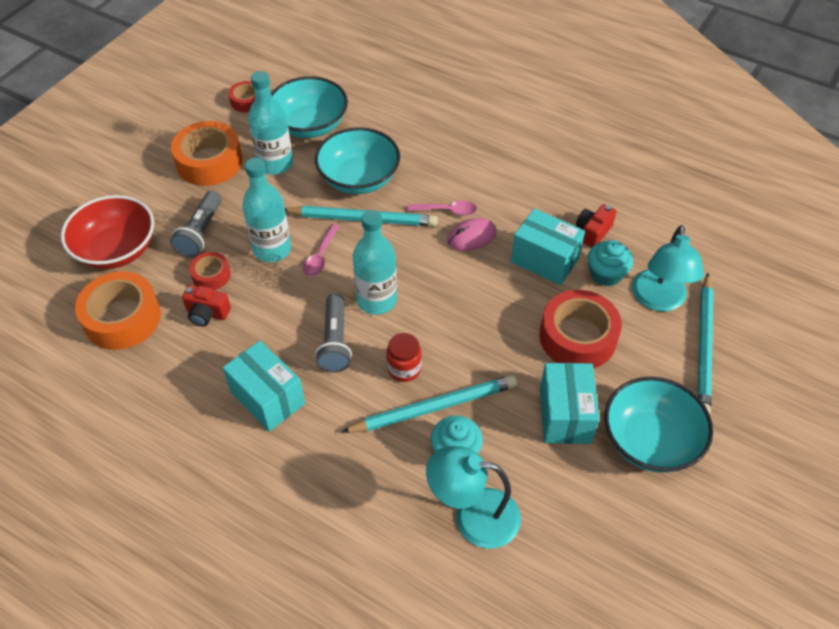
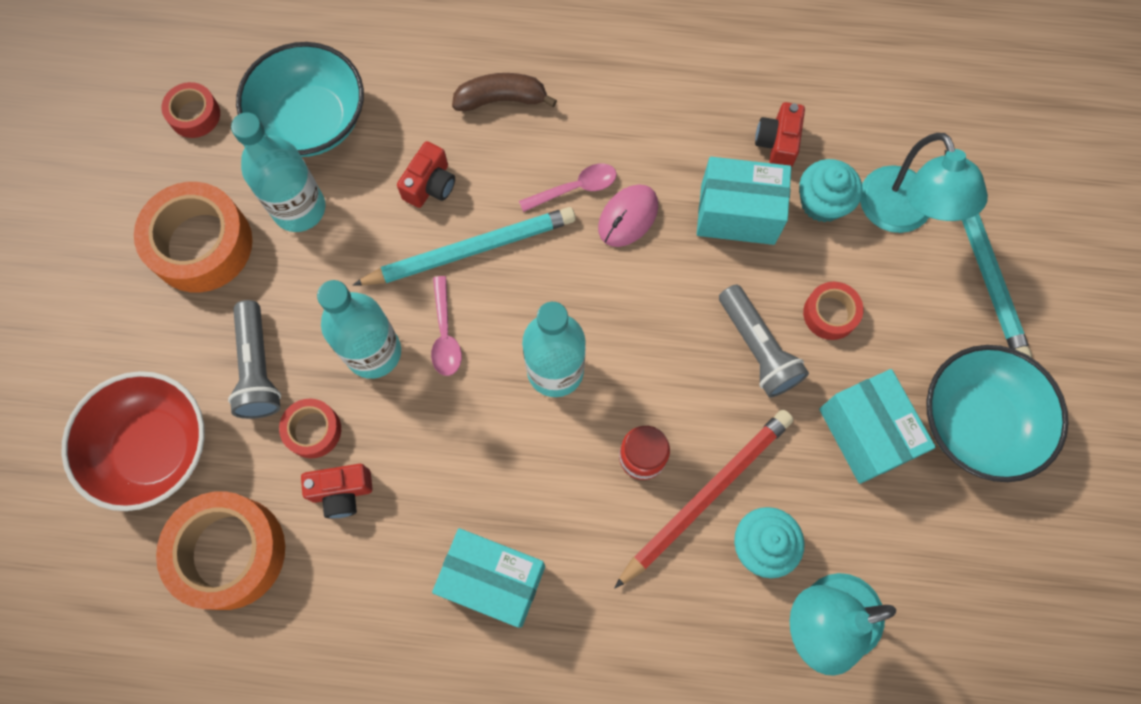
camera: 25 degrees left, 20 degrees up
(335, 342) = (535, 457): grey flashlight -> grey flashlight (758, 348)
(359, 179) = (430, 185): turquoise bowl -> red camera
(428, 151) = (501, 99): none -> brown banana
(433, 407) = (706, 496): turquoise pencil -> red pencil
(577, 337) = (830, 314): red tape -> red tape, size x0.52

